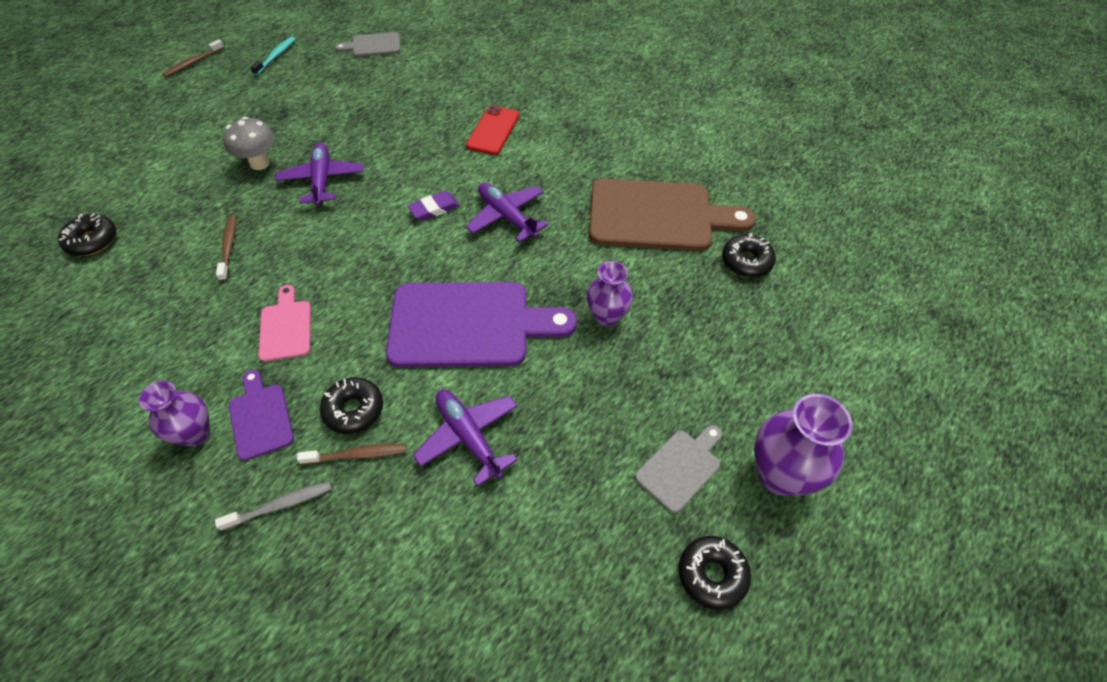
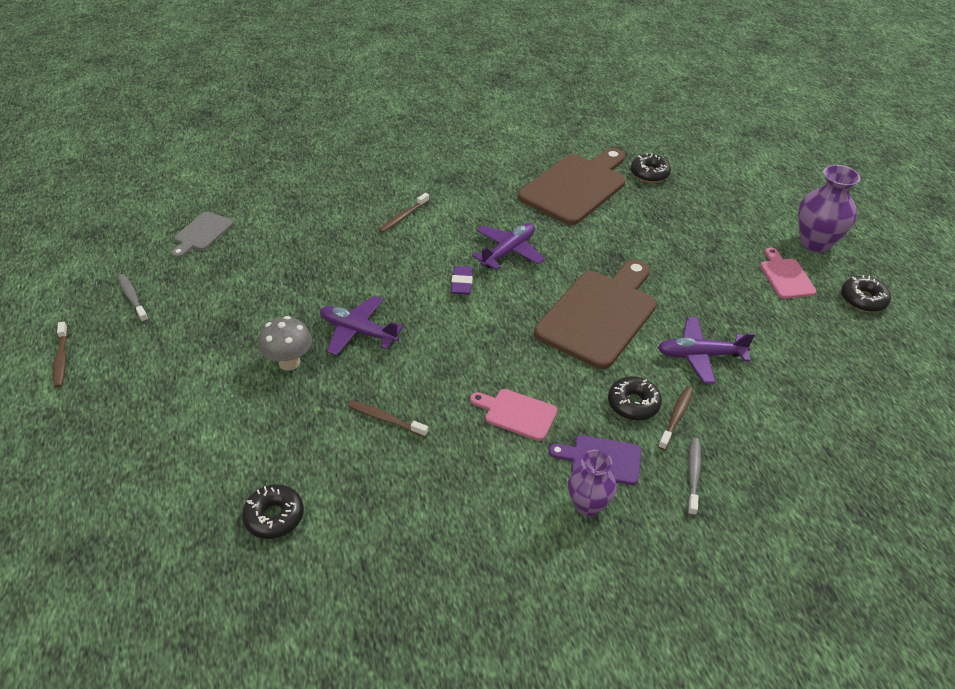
camera: 55 degrees left, 10 degrees down
(276, 56) = (132, 298): turquoise toothbrush -> grey toothbrush
(468, 325) = (600, 315): purple cutting board -> brown cutting board
(493, 130) = (403, 217): red phone -> brown toothbrush
(507, 217) = (508, 251): purple plane -> purple plane turned 135 degrees clockwise
(607, 316) = (646, 250): purple vase -> none
(680, 467) = (786, 276): grey cutting board -> pink cutting board

